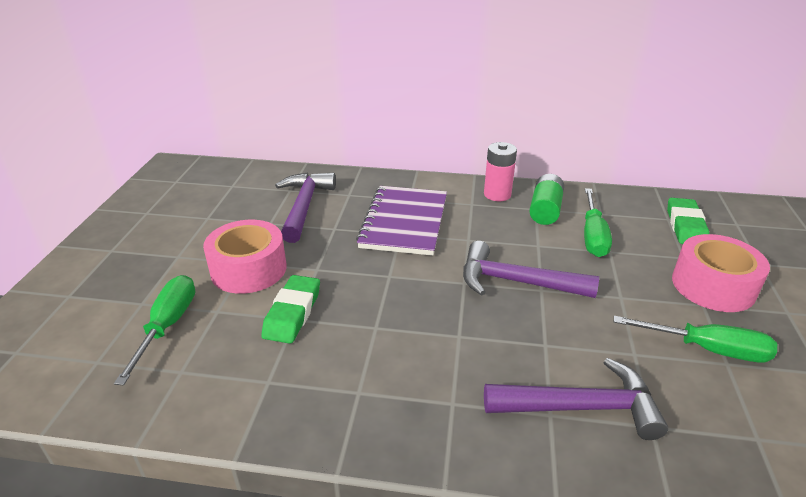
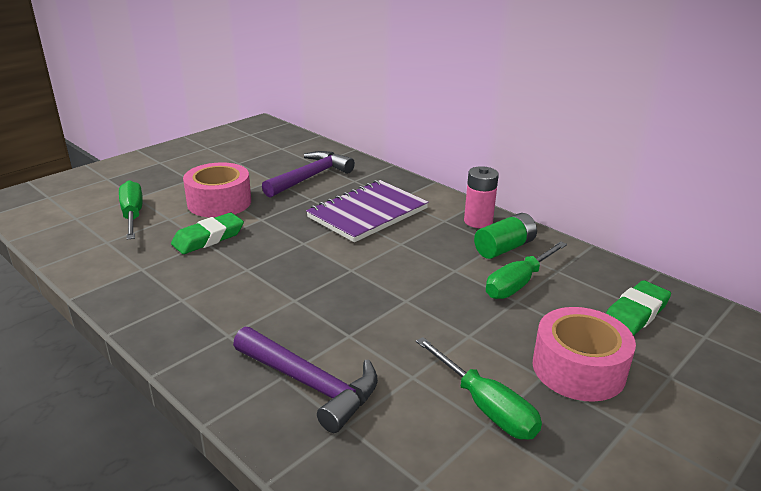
camera: 35 degrees right, 5 degrees down
(168, 325) = (132, 215): green screwdriver -> green screwdriver turned 60 degrees counterclockwise
(515, 282) = (392, 286): purple hammer -> none

